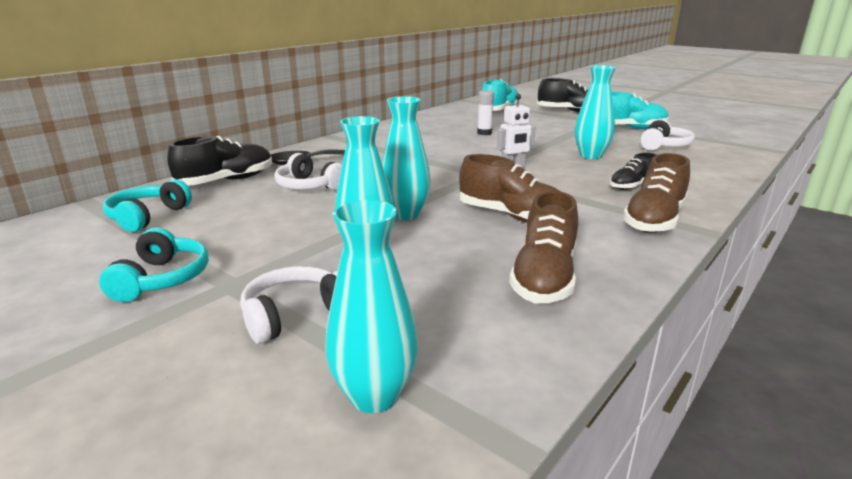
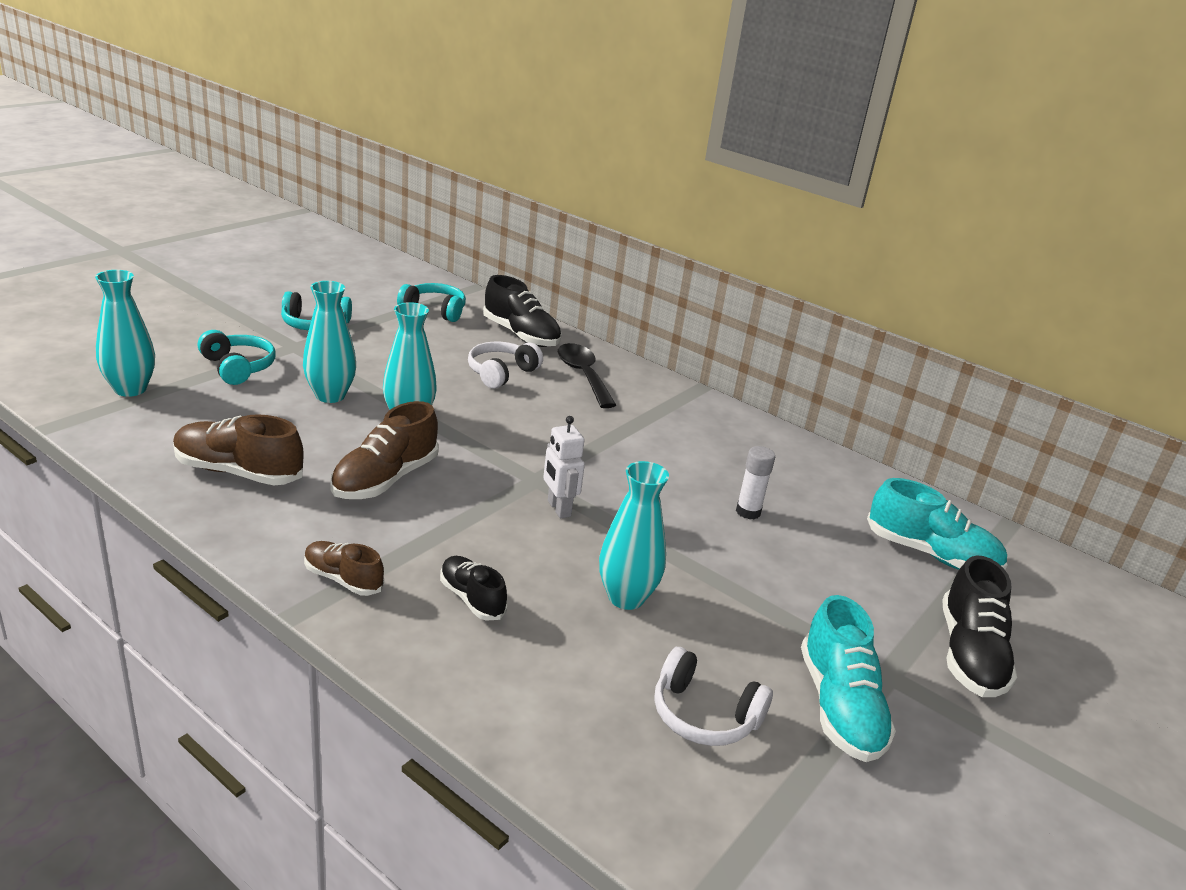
camera: 85 degrees right, 5 degrees up
(296, 315) = (238, 367): white headphones -> turquoise headphones
(654, 220) = (343, 579): brown shoe -> brown shoe, size x0.61

